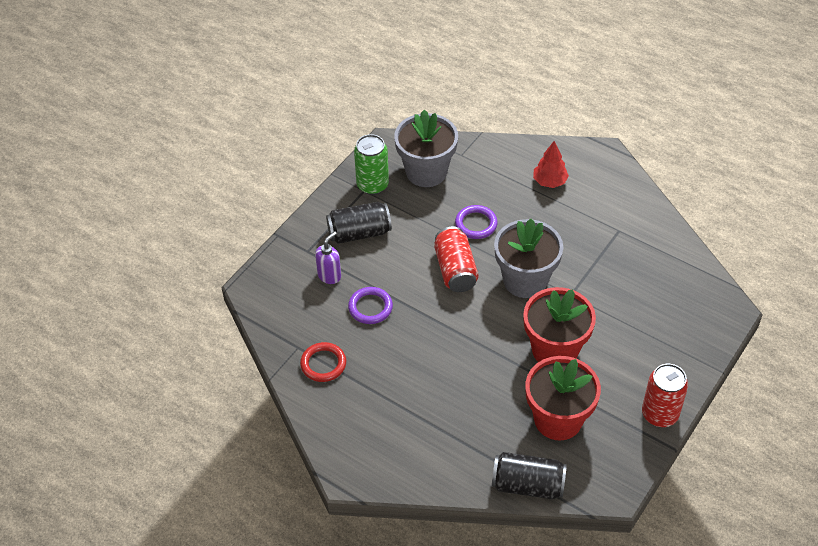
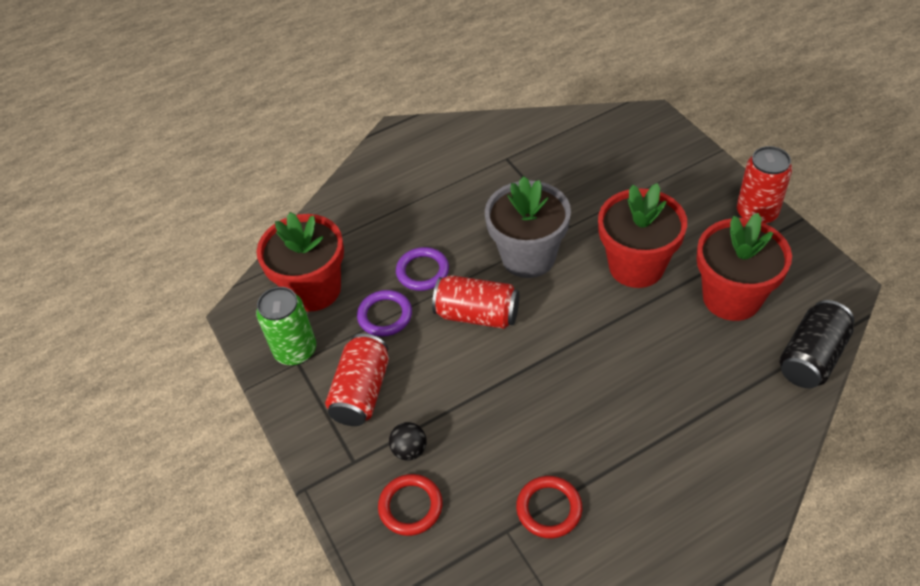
camera: 60 degrees left, 0 degrees up
(291, 292) = (410, 506): none -> red ring
(329, 275) = (409, 450): purple soap dispenser -> black ball
(359, 233) = (361, 392): black can -> red can
(370, 307) = (485, 422): purple ring -> purple ring (385, 315)
(426, 172) = (314, 289): grey flower pot -> red flower pot
(549, 181) = (405, 187): red tree -> none

